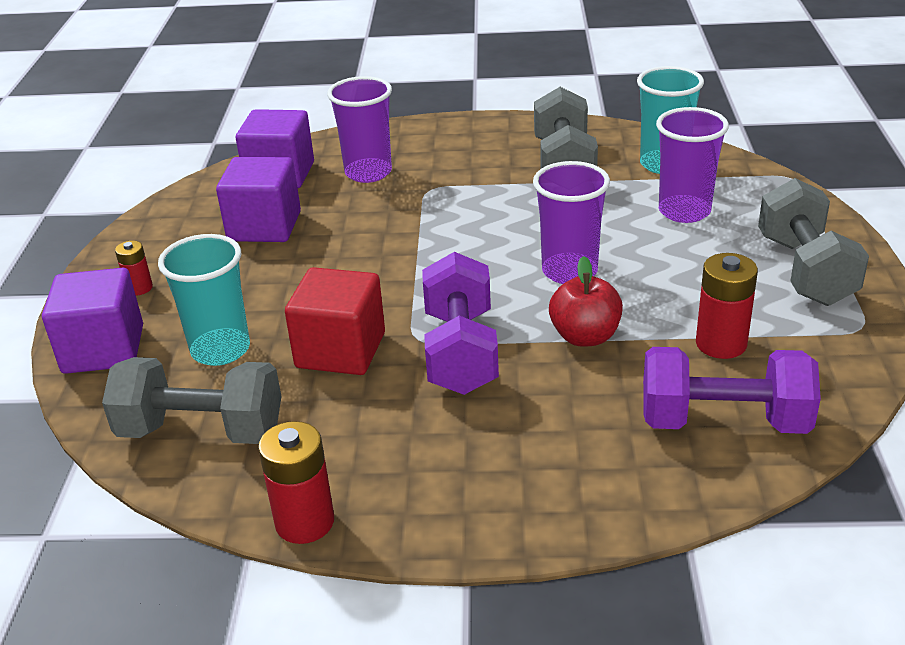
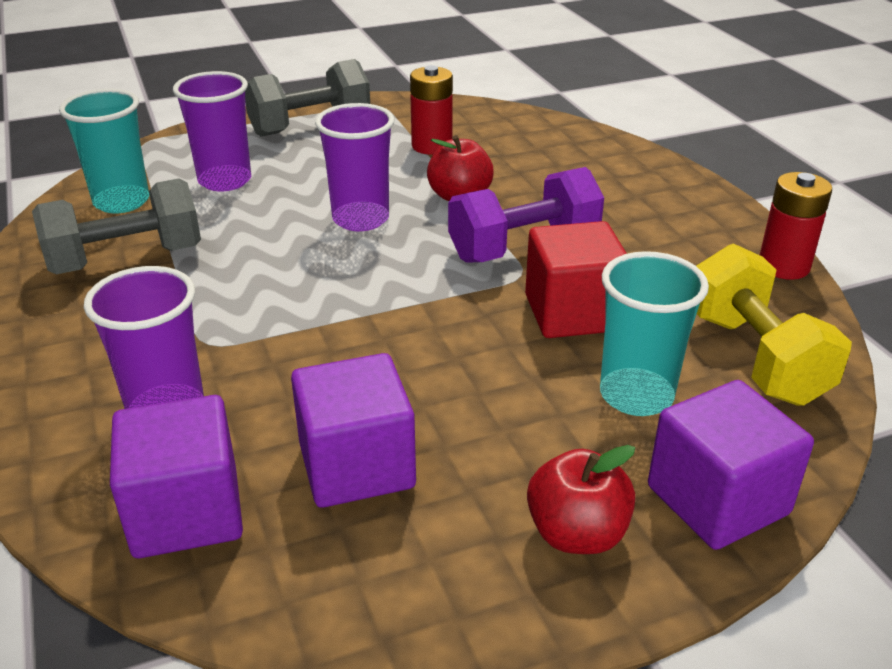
camera: 115 degrees left, 0 degrees up
(139, 288) = (577, 534): red battery -> red apple
(201, 431) = (755, 357): grey dumbbell -> yellow dumbbell
(723, 421) = (522, 137): purple dumbbell -> none

